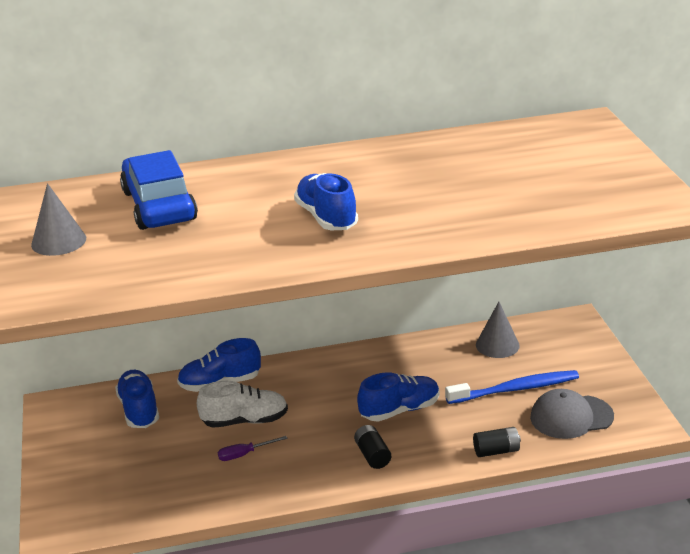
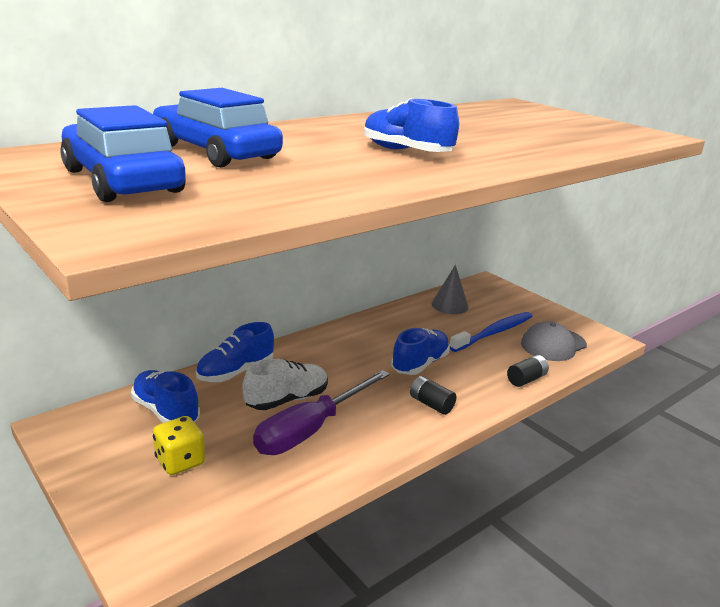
camera: 30 degrees left, 5 degrees down
(58, 241) = (122, 181): grey cone -> blue car
(123, 457) = (180, 461): none -> yellow dice
(244, 454) = (311, 429): purple screwdriver -> purple screwdriver, size x2.38

